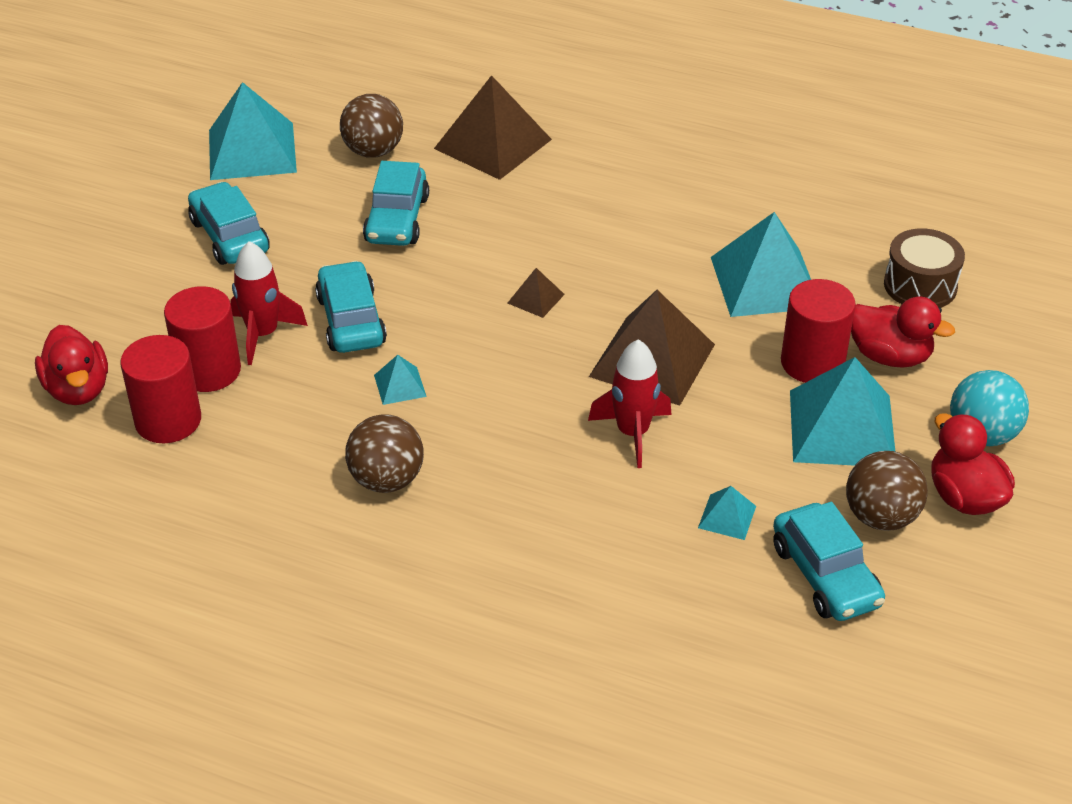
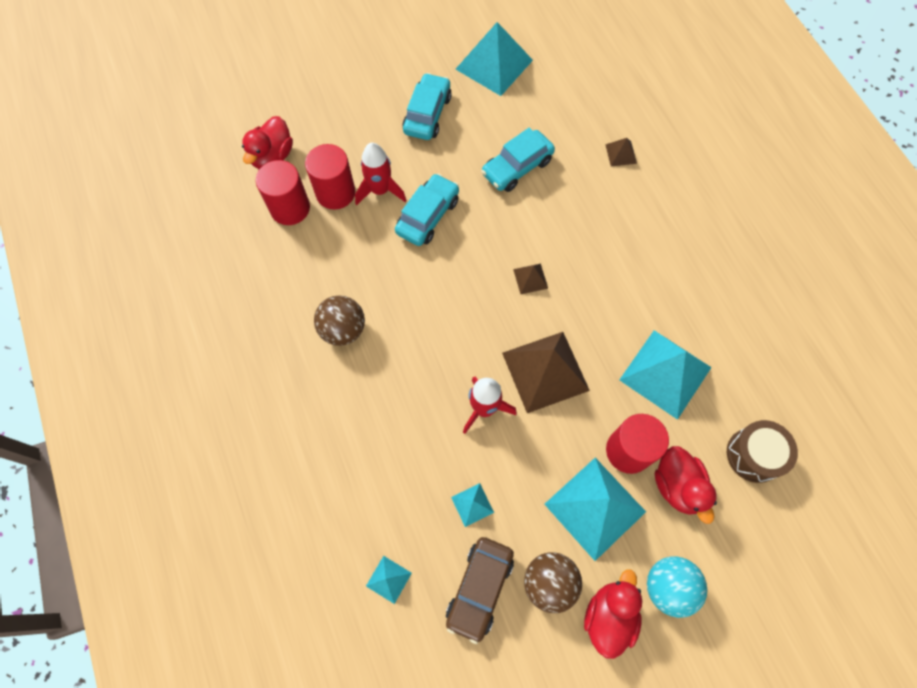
camera: 45 degrees right, 25 degrees up
(373, 151) = (553, 111): brown ball -> none
(400, 385) = (408, 277): turquoise pyramid -> turquoise pyramid (388, 579)
(492, 143) = (621, 153): brown pyramid -> brown pyramid, size x0.45
(825, 575) = (479, 588): turquoise car -> brown car

